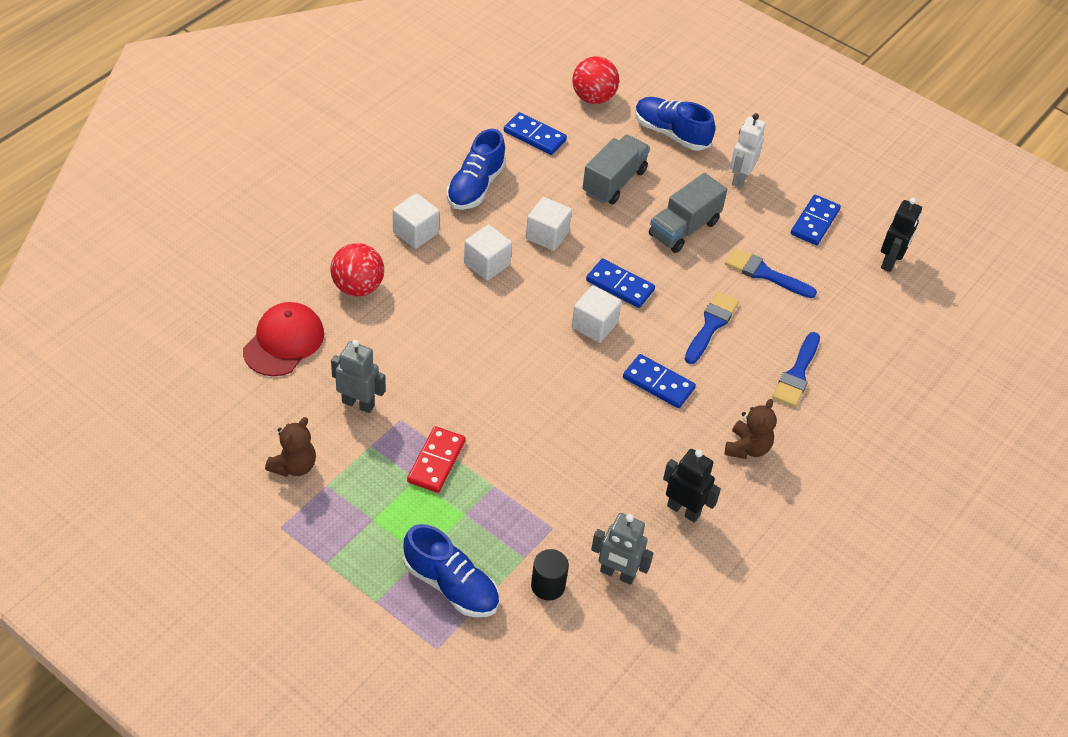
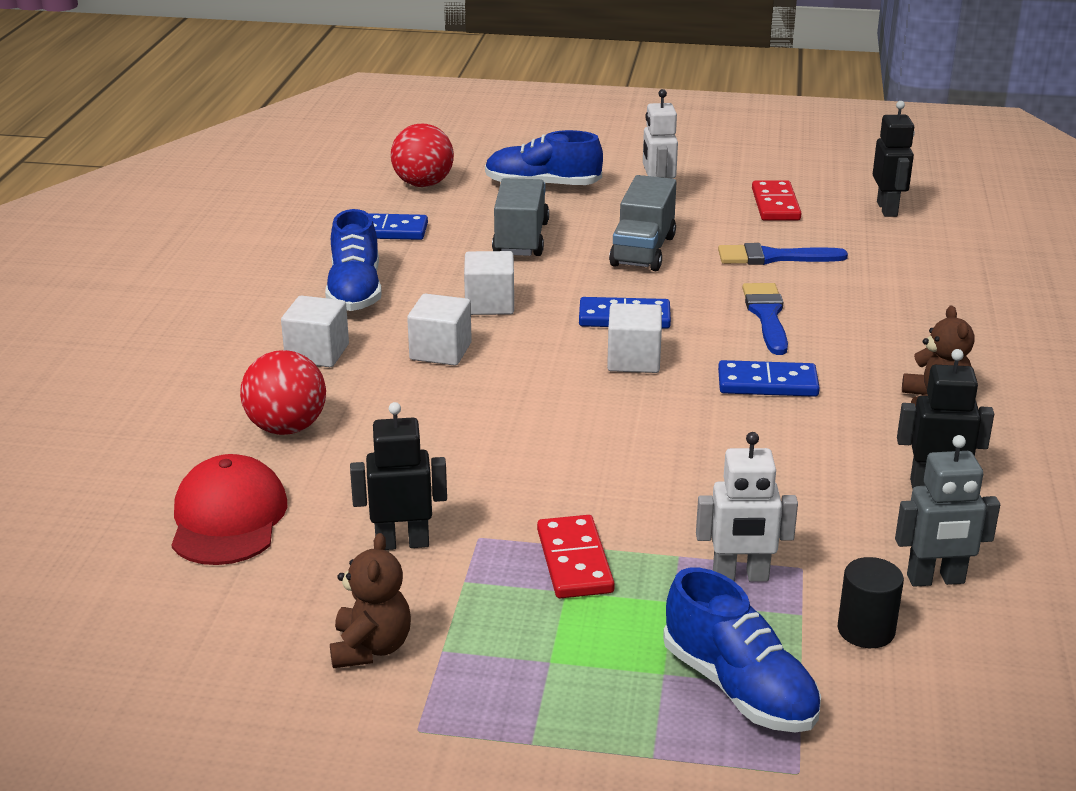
camera: 25 degrees left, 20 degrees down
(358, 403) = (402, 543): grey robot -> black robot
(451, 585) = (739, 688): blue shoe -> blue shoe turned 45 degrees clockwise
(514, 516) = (740, 576): none -> white robot
(797, 374) = (907, 322): blue brush -> none
(814, 222) = (775, 204): blue domino -> red domino

